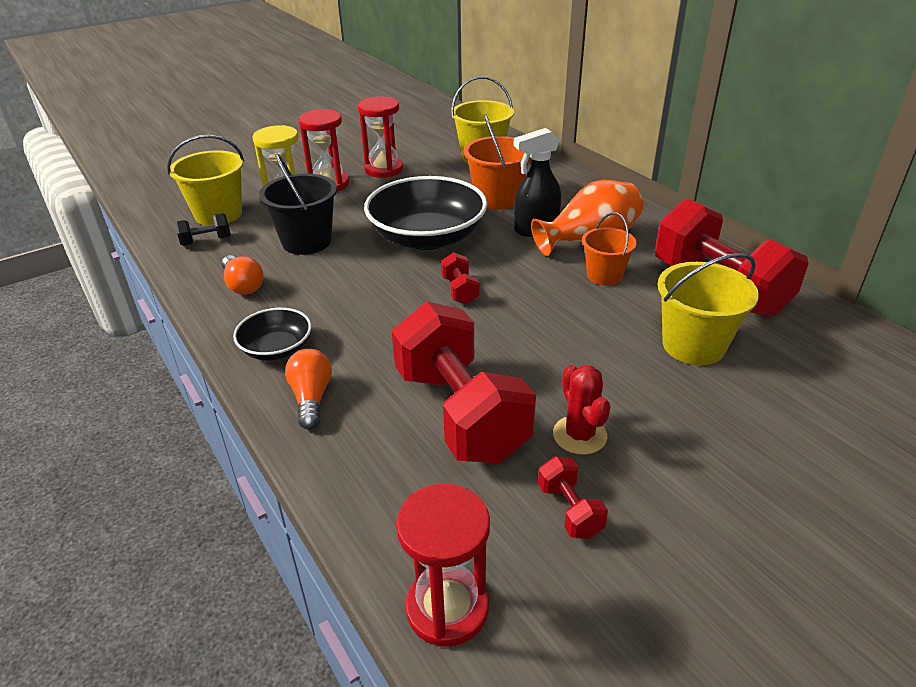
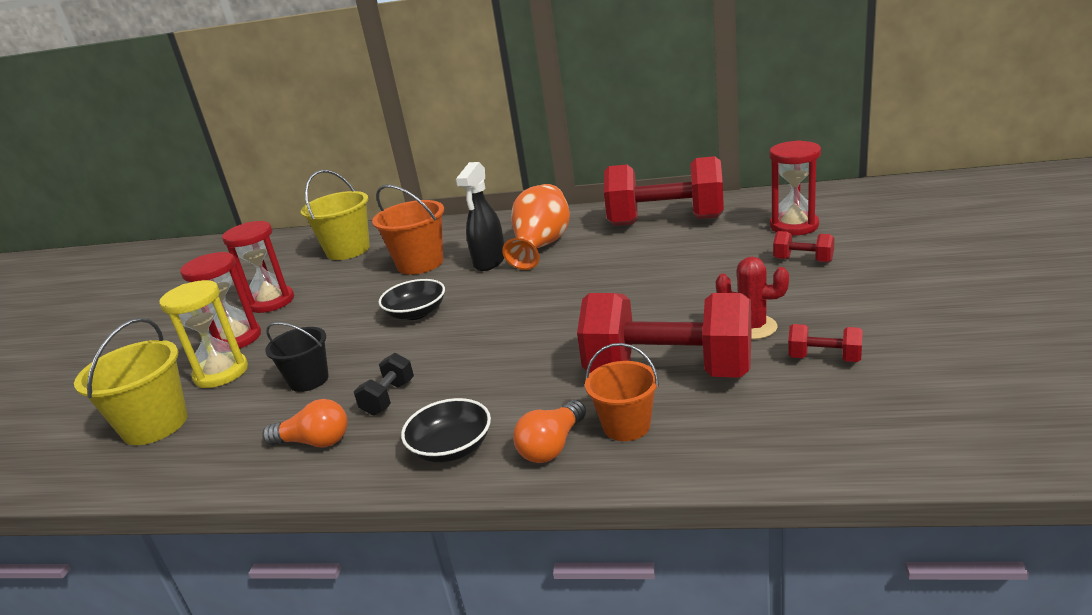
camera: 45 degrees left, 10 degrees down
(206, 241) = (191, 447): black dumbbell -> black dumbbell (388, 398)
(306, 241) = (309, 380): black bucket -> black bucket, size x0.66
(311, 398) = (552, 446): orange light bulb -> orange light bulb turned 90 degrees counterclockwise
(427, 237) = (416, 313): black bowl -> black bowl, size x0.51
(447, 608) = (876, 448): red hourglass -> red hourglass (794, 226)
(460, 290) = (515, 321): red dumbbell -> red dumbbell (803, 260)
(604, 275) = (590, 255): orange bucket -> orange bucket (626, 426)
(693, 345) = (712, 252): yellow bucket -> none

